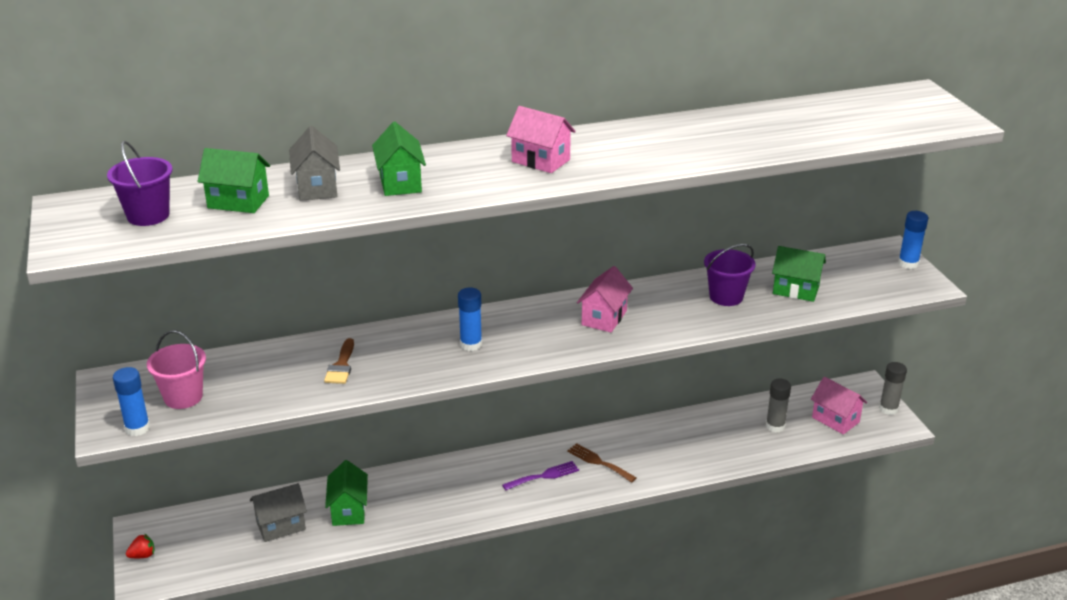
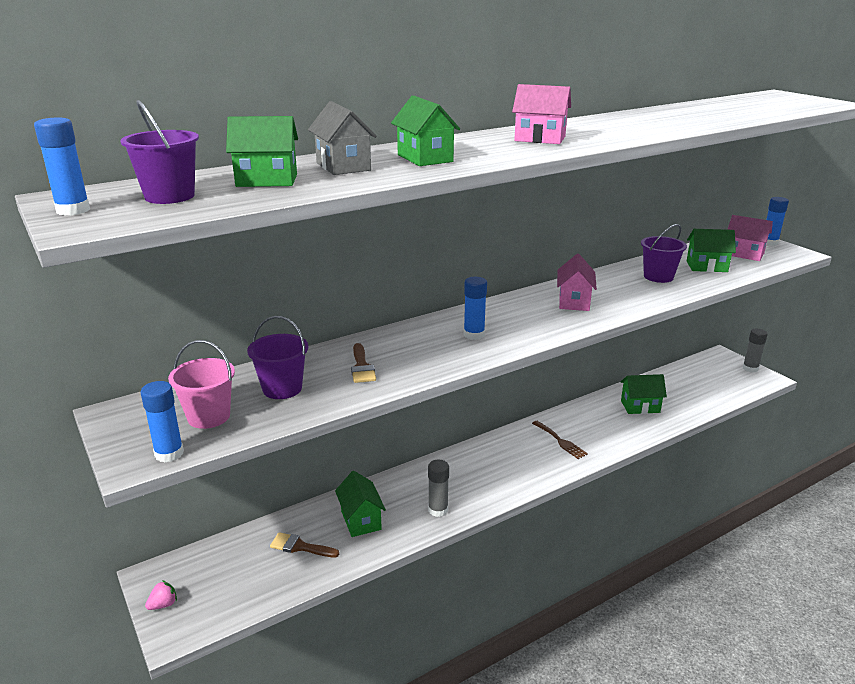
camera: 15 degrees left, 5 degrees down
(67, 225) = (73, 210): none -> blue glue stick
(143, 555) = (163, 604): red strawberry -> pink strawberry
(258, 378) = (282, 388): none -> purple bucket
(281, 526) = (300, 547): grey house -> brown brush
(544, 476) = (521, 460): purple fork -> none
(598, 462) = (560, 441): brown fork -> brown fork turned 150 degrees counterclockwise
(716, 436) = (640, 406): none -> green house
(775, 426) = (679, 392): grey glue stick -> grey glue stick (438, 510)
(835, 420) = (719, 381): pink house -> pink house (744, 254)

